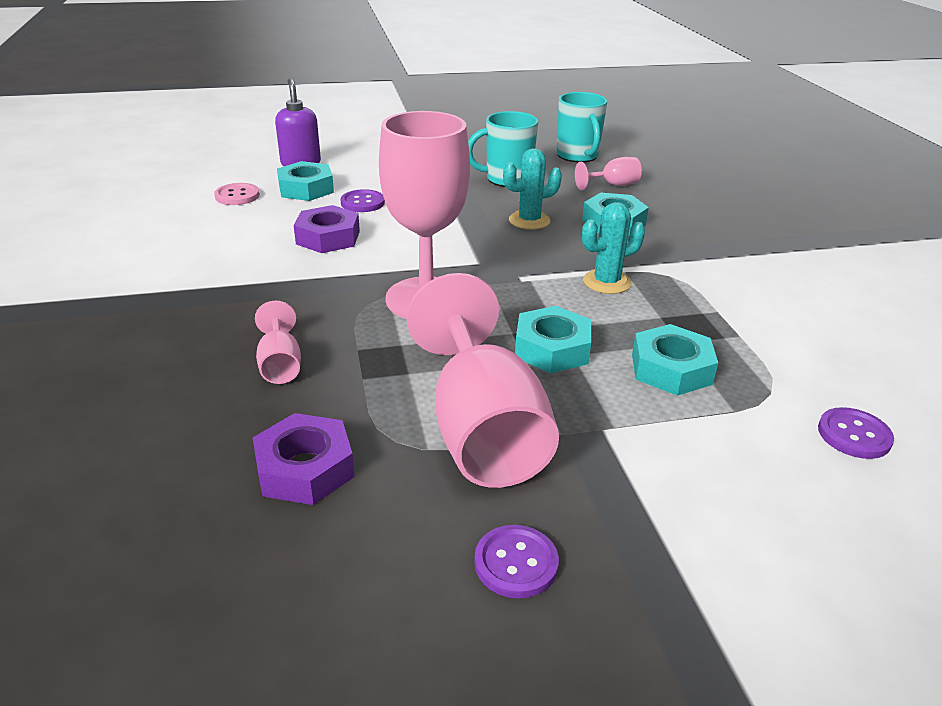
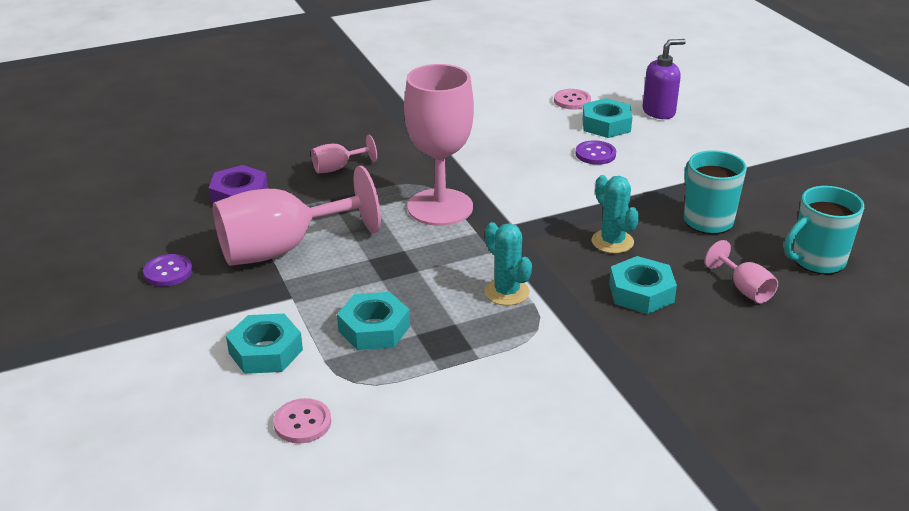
camera: 80 degrees right, 0 degrees up
(328, 237) = (520, 151): purple nut -> none
(552, 348) = (387, 270): turquoise nut -> turquoise nut (266, 351)
(854, 435) = (302, 422): purple button -> pink button

